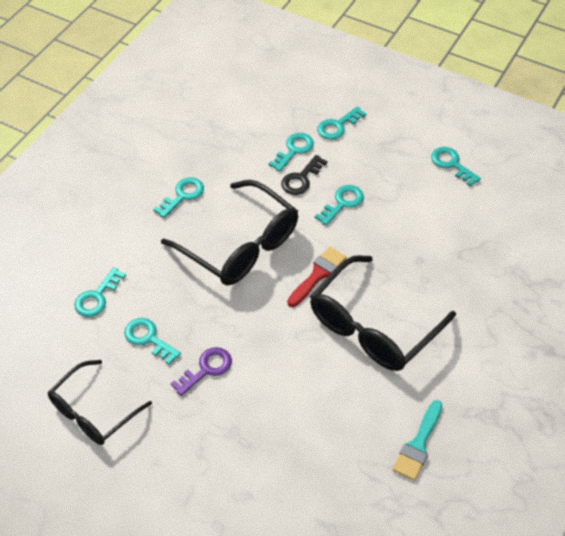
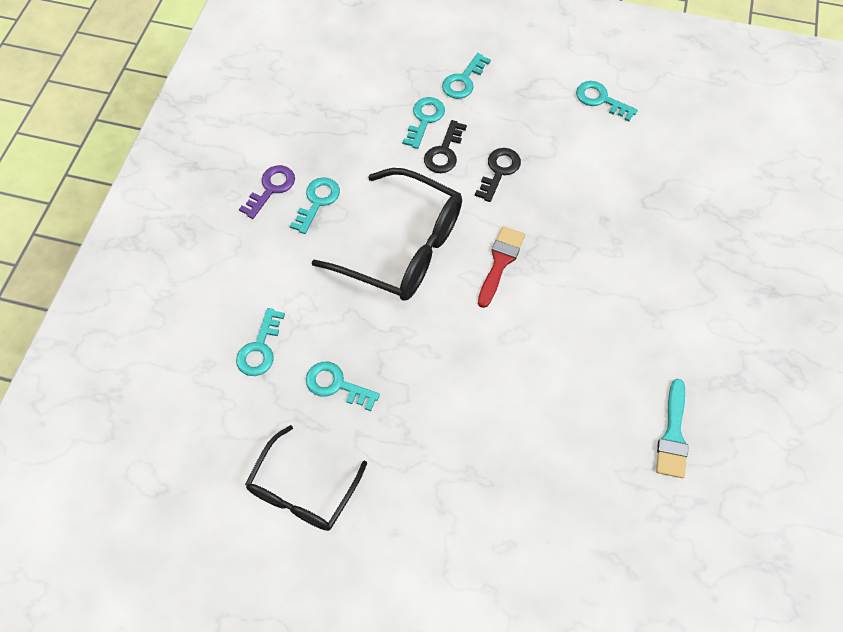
camera: 15 degrees left, 10 degrees up
(206, 369) = (414, 405): purple key -> purple key (271, 188)
(342, 203) = (499, 171): turquoise key -> black key
(372, 326) = (579, 309): black glasses -> none

